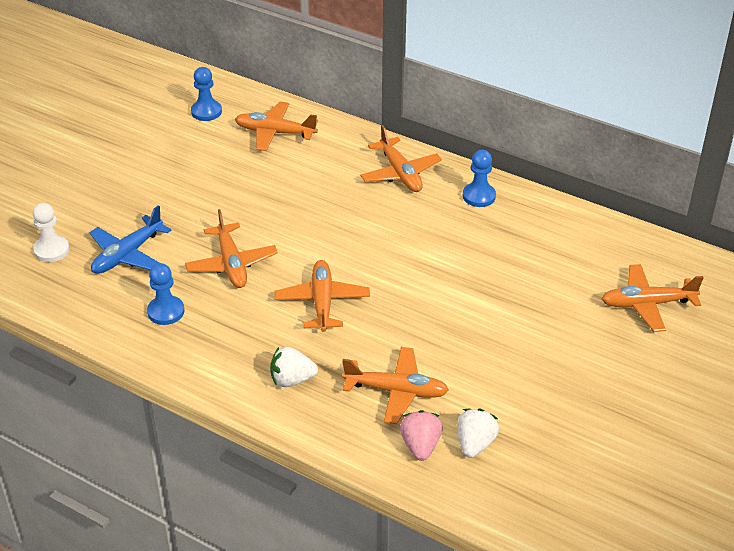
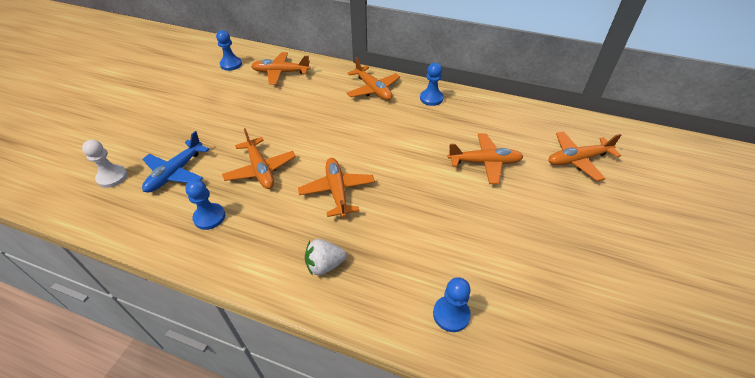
camera: 10 degrees left, 5 degrees up
(396, 391) = (416, 262): orange plane -> orange plane (485, 163)
(420, 446) = (451, 314): pink strawberry -> blue pawn
(475, 444) = (496, 304): white strawberry -> none

